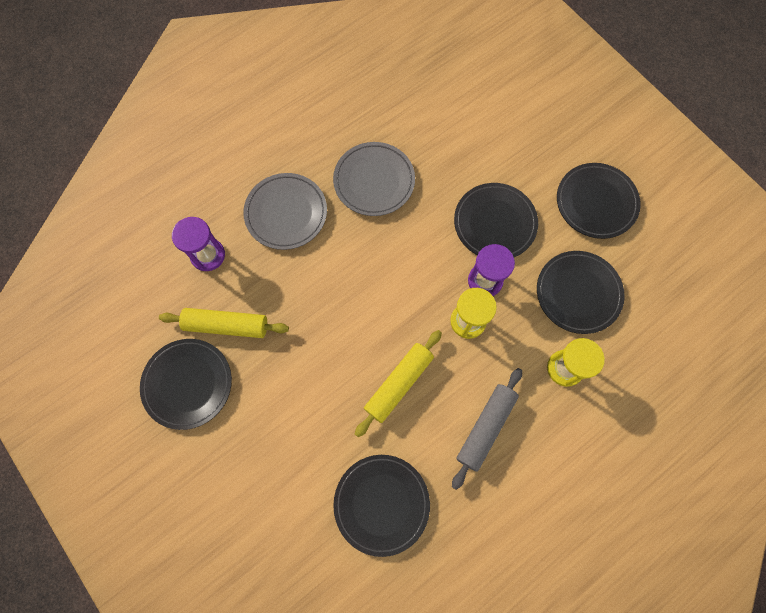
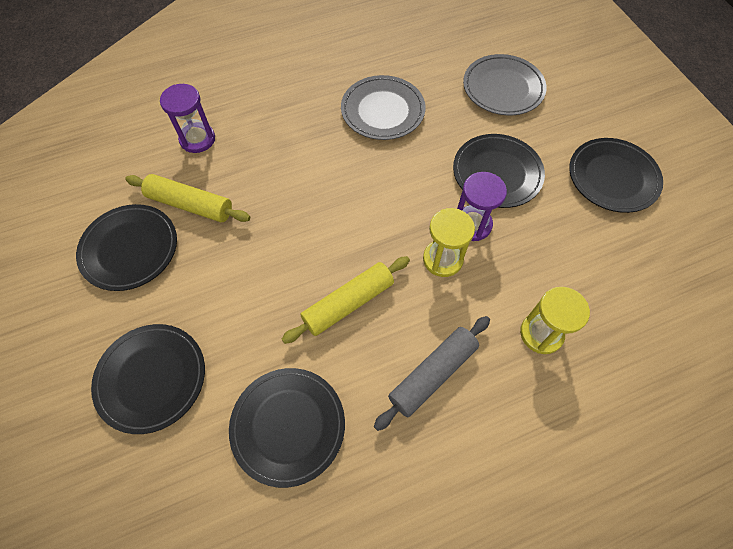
camera: 15 degrees right, 10 degrees down
(286, 213) = (286, 120): grey plate -> grey plate (503, 88)
(578, 293) = (573, 260): black plate -> black plate (151, 378)

